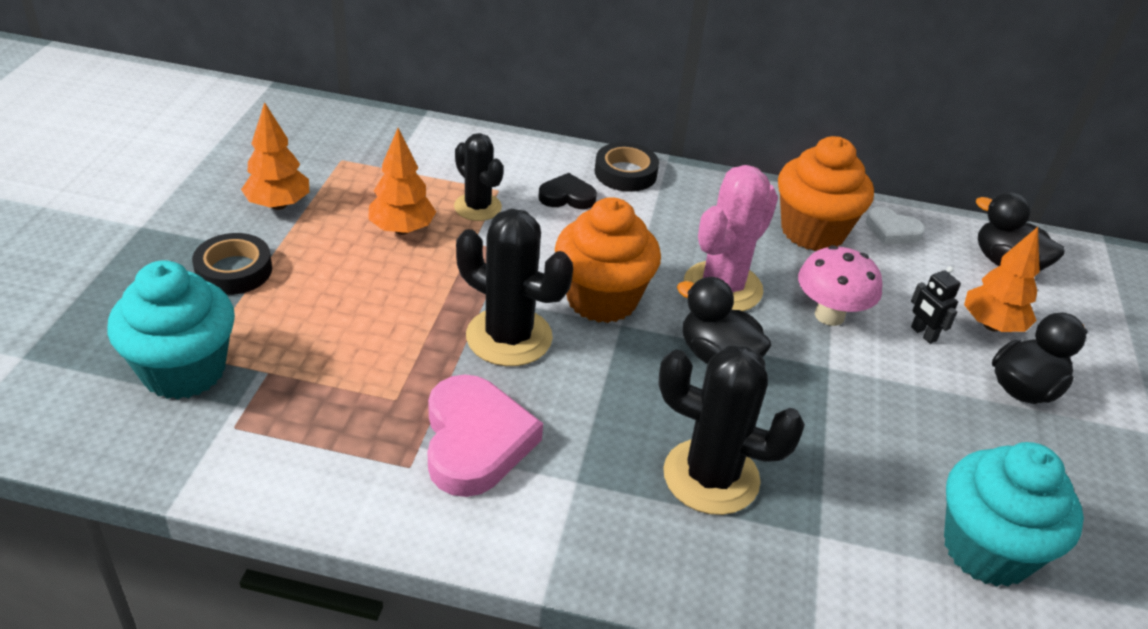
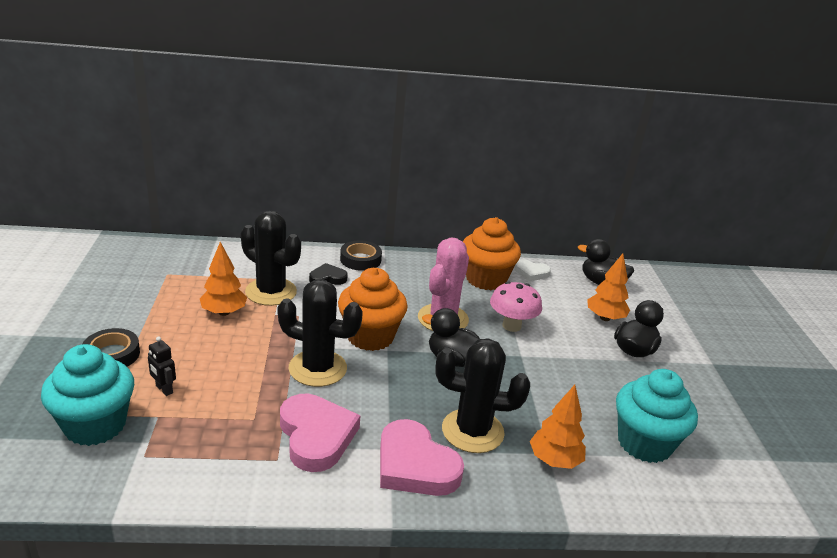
camera: 15 degrees left, 10 degrees down
(278, 205) = (131, 308): orange tree -> orange tree (554, 460)
(477, 207) = (271, 292): black cactus -> black cactus, size x1.58
(605, 514) = (415, 465): none -> pink heart
(923, 334) = (568, 328): black robot -> black robot (164, 389)

